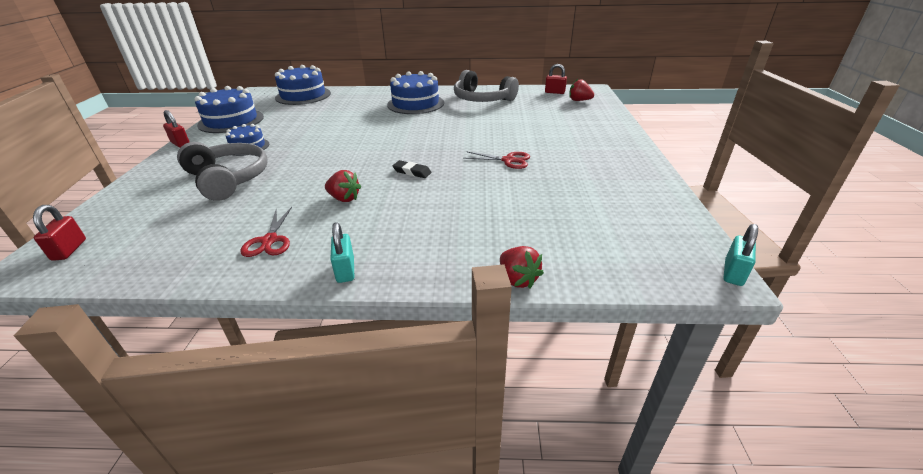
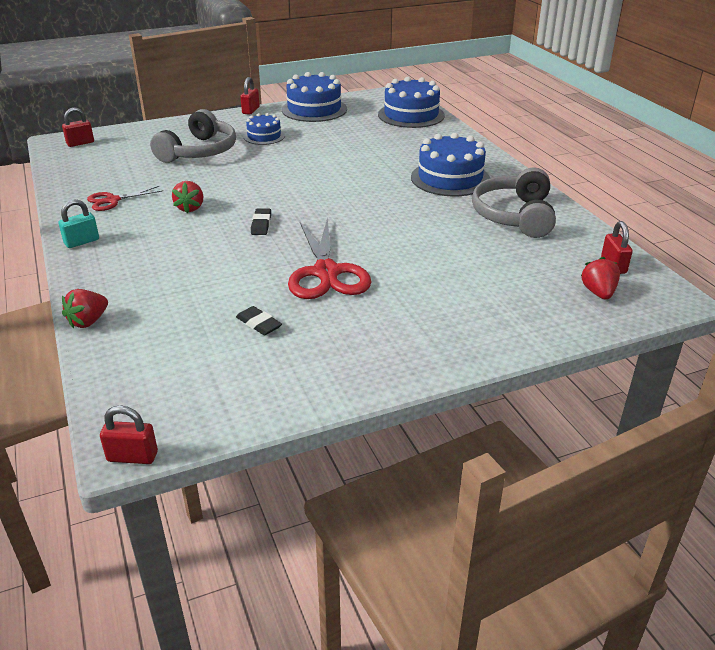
camera: 65 degrees right, 0 degrees up
(508, 160) = (326, 273): red scissors -> red scissors, size x1.82
(564, 195) = (259, 324): none -> black eraser
(733, 273) = (132, 457): turquoise padlock -> red padlock

